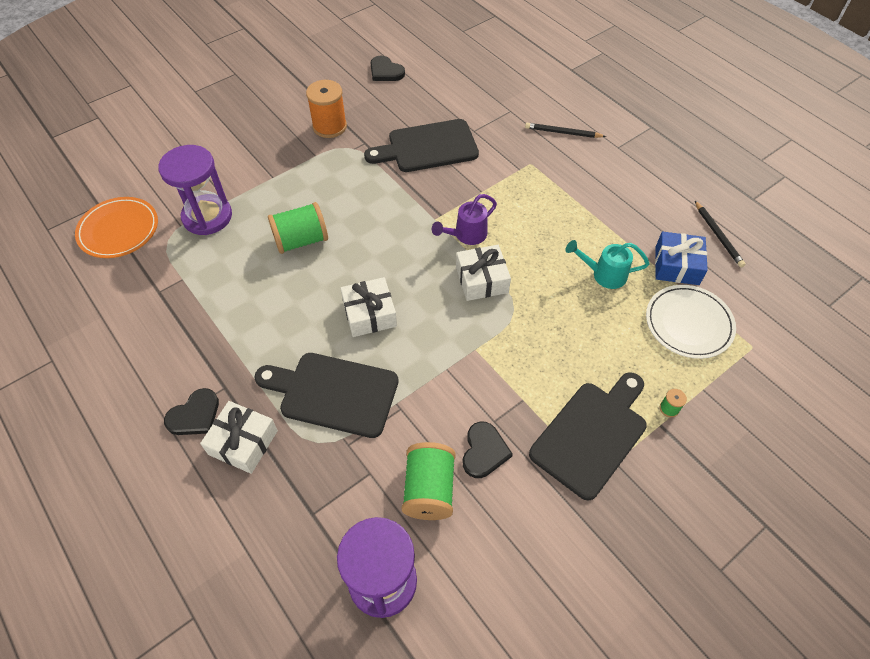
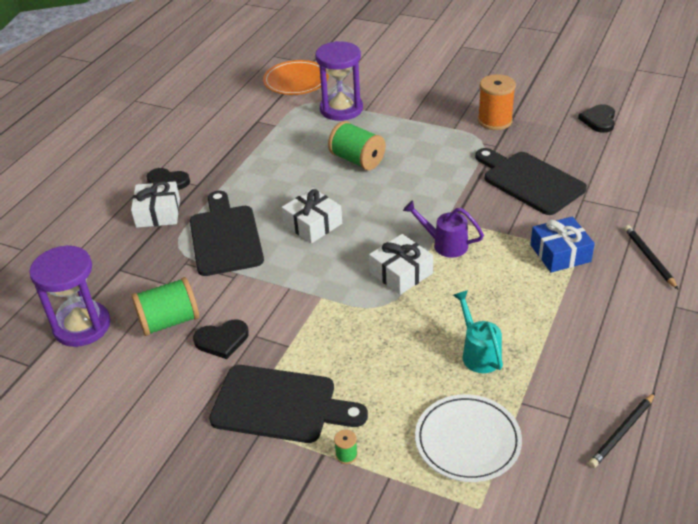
camera: 65 degrees right, 15 degrees down
(676, 265) = (542, 407): blue gift -> blue gift (560, 253)

